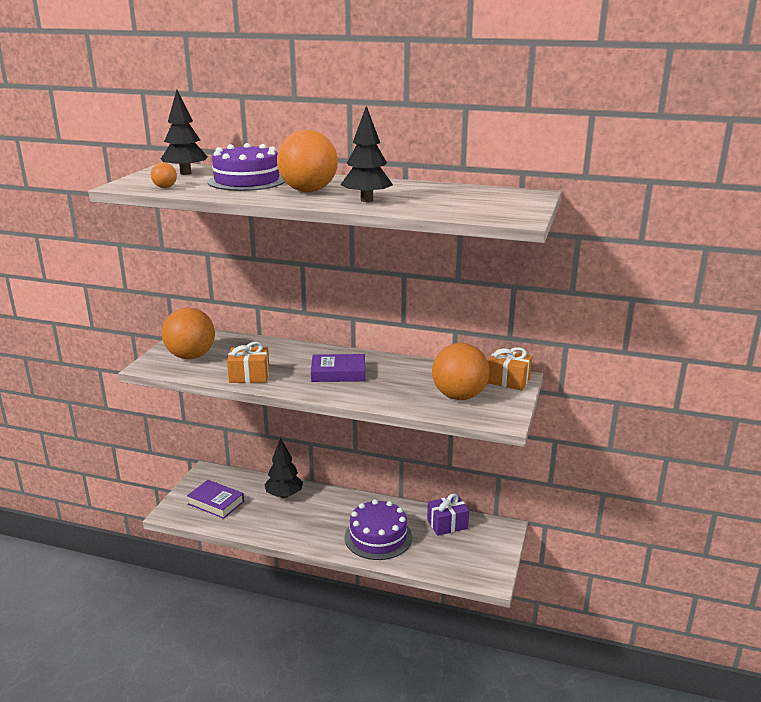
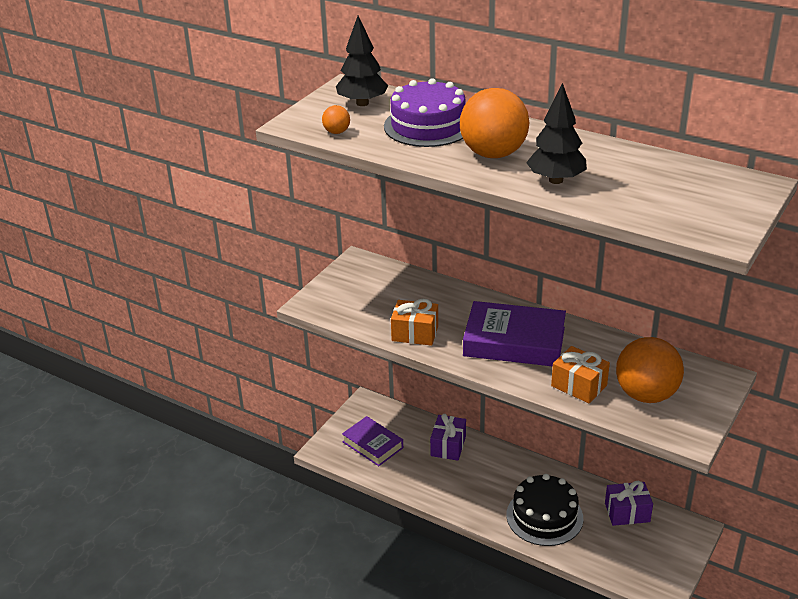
camera: 15 degrees right, 10 degrees up
(191, 356) = (355, 296): orange ball -> none
(284, 495) = (448, 446): black tree -> purple gift
(338, 373) = (514, 342): purple book -> purple book, size x1.56
(378, 537) = (544, 516): purple cake -> black cake
(508, 380) = (710, 378): orange gift -> orange gift (579, 385)

